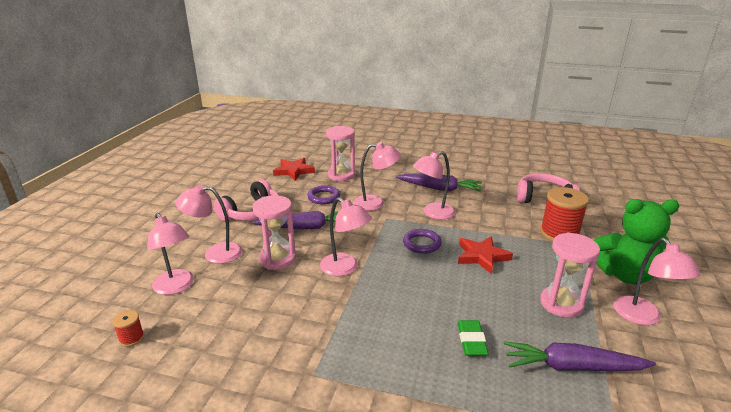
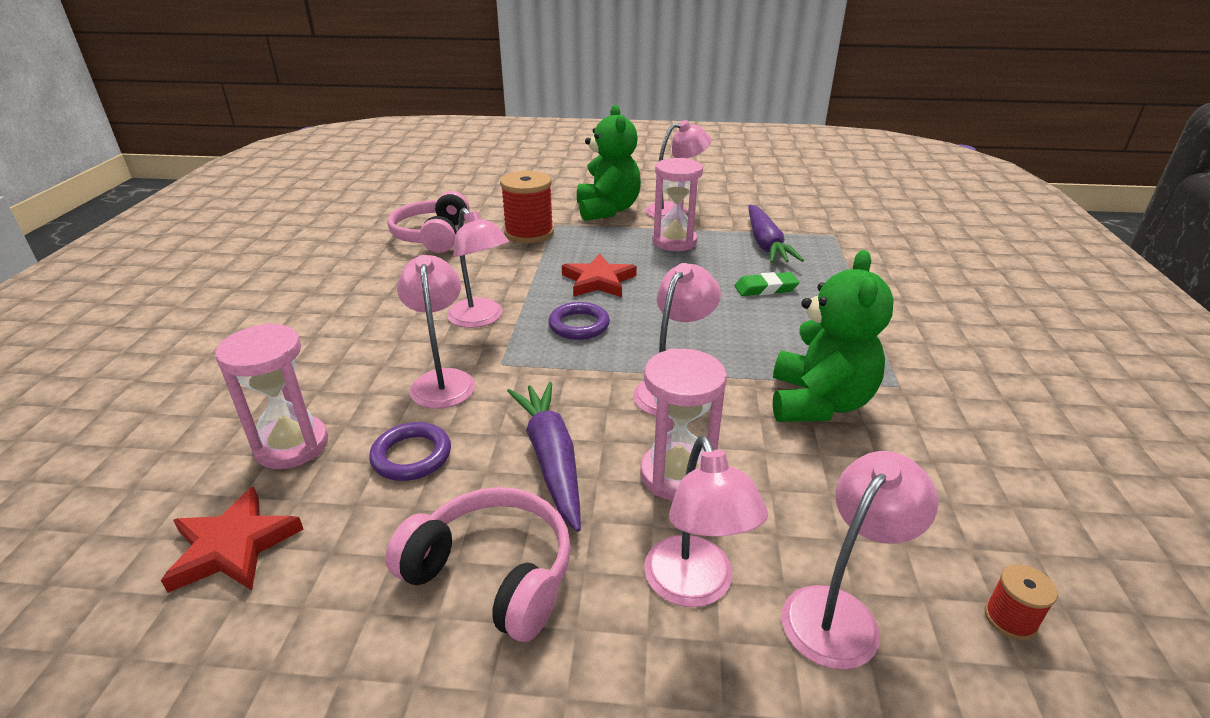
camera: 100 degrees left, 5 degrees up
(310, 324) = (818, 403): none -> green teddy bear
(439, 188) = (388, 315): purple carrot -> none

